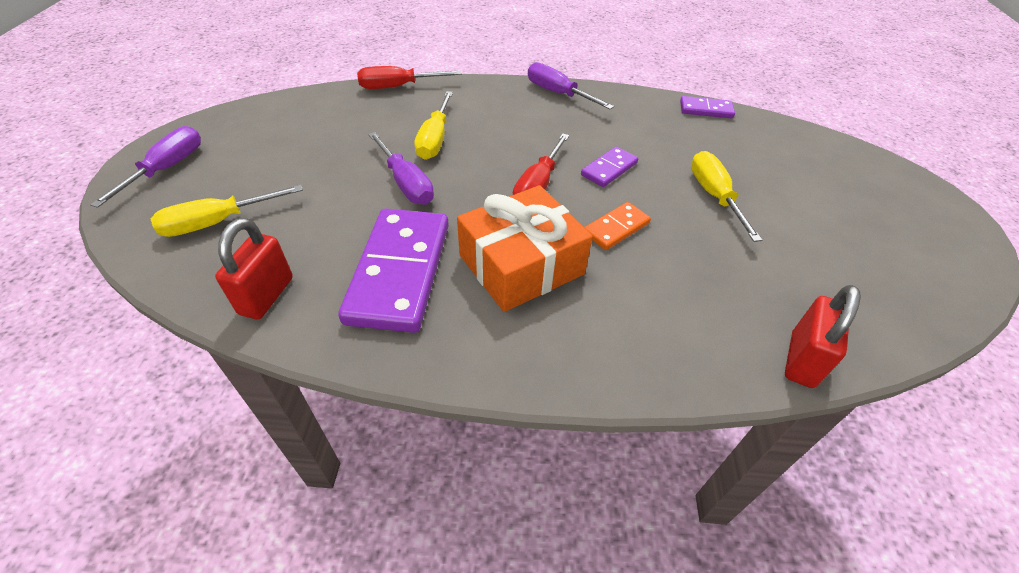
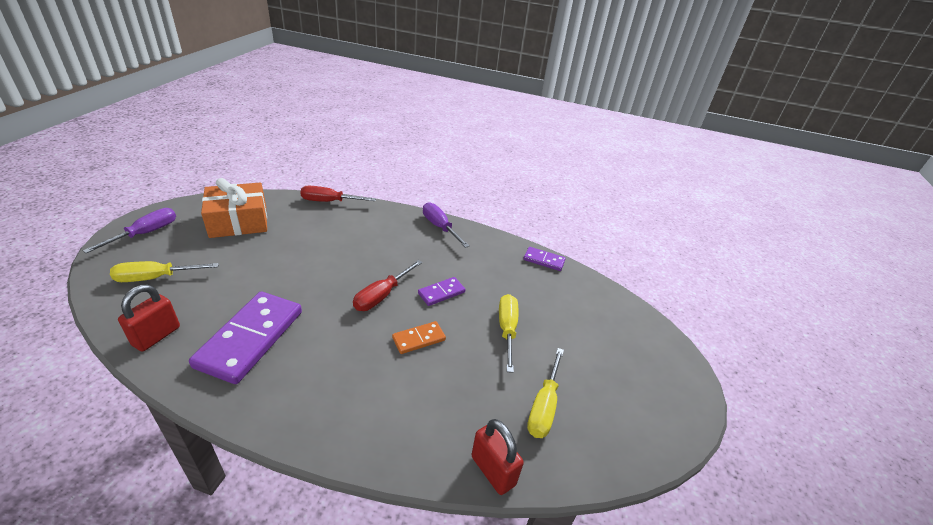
camera: 10 degrees right, 10 degrees down
(406, 184) = (292, 275): purple screwdriver -> none
(435, 140) = (331, 246): yellow screwdriver -> yellow screwdriver (543, 407)
(521, 264) = (335, 351): orange gift -> orange gift (238, 221)
(802, 360) = (493, 470): red padlock -> red padlock turned 75 degrees counterclockwise

